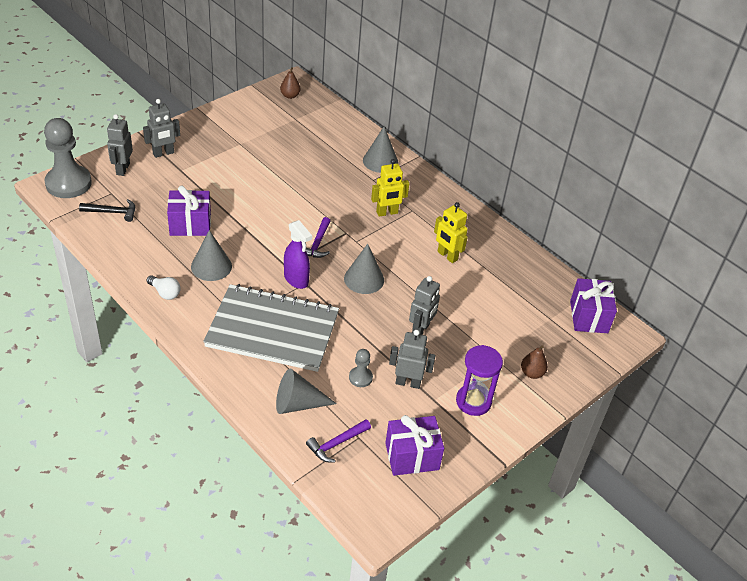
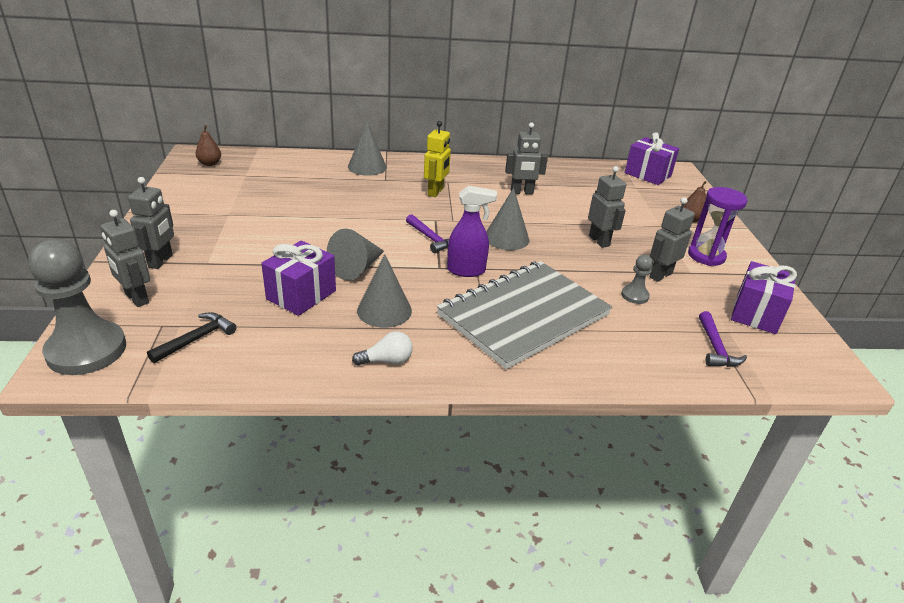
camera: 50 degrees left, 10 degrees down
(298, 404) = (643, 346): grey cone -> grey cone (357, 268)
(447, 256) = (522, 192): yellow robot -> grey robot

